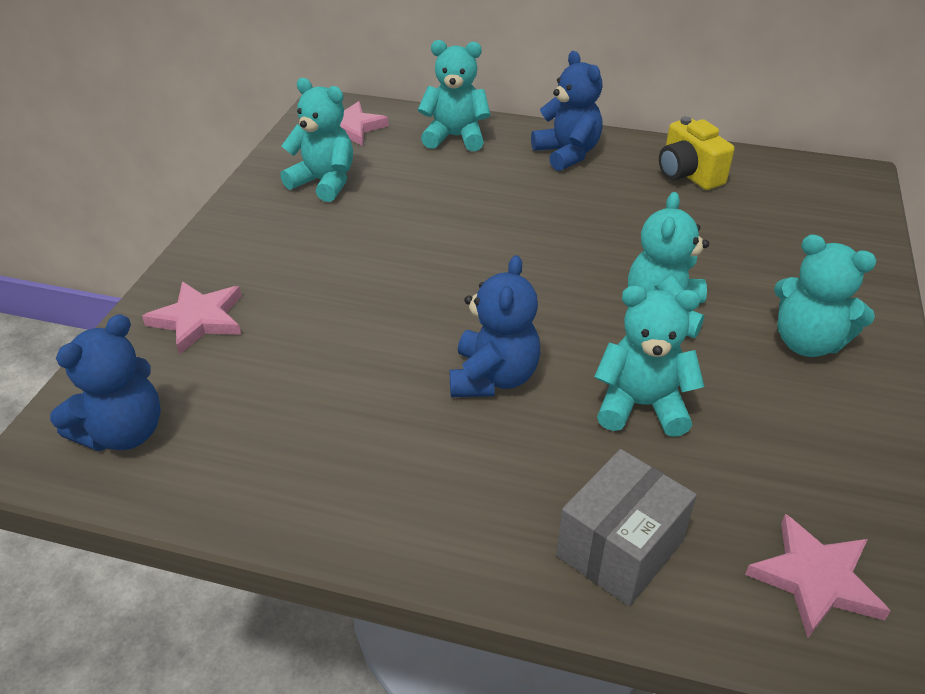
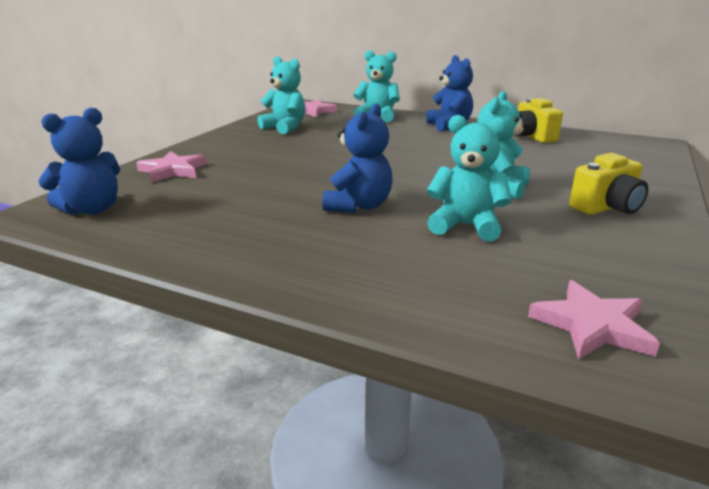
camera: 10 degrees right, 15 degrees down
(620, 548) = (423, 292): grey box -> none
(807, 342) = (606, 208): turquoise teddy bear -> yellow camera

